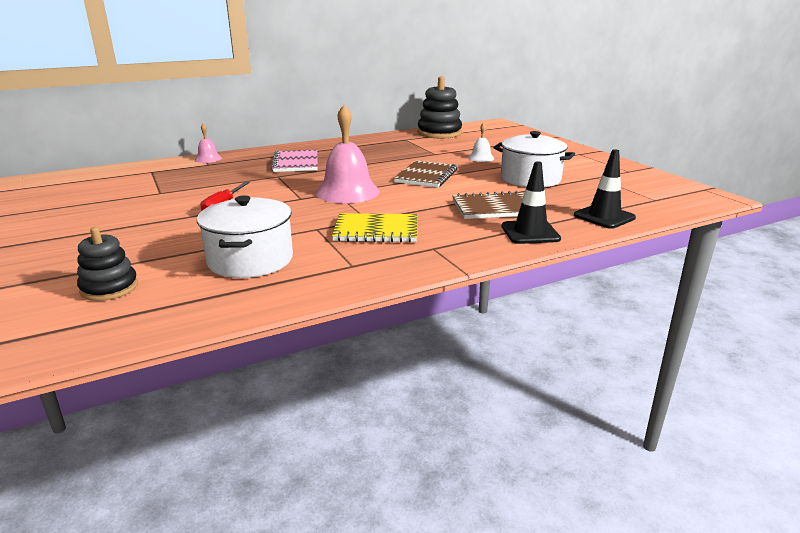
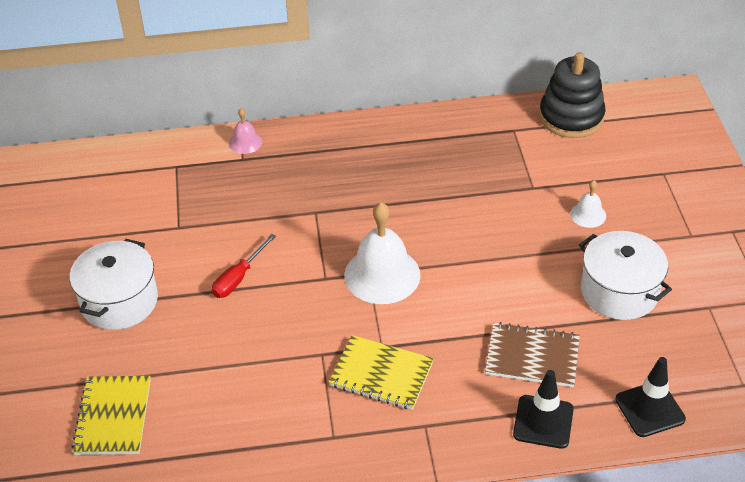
camera: 20 degrees right, 20 degrees up
(109, 288) = (113, 417): black stacking toy -> yellow notebook
(250, 260) = (242, 401): white pot -> white pot (119, 301)
(296, 163) = (346, 178): pink notebook -> none
(347, 192) = (382, 275): pink bell -> white bell
(426, 176) = (492, 253): brown notebook -> none

